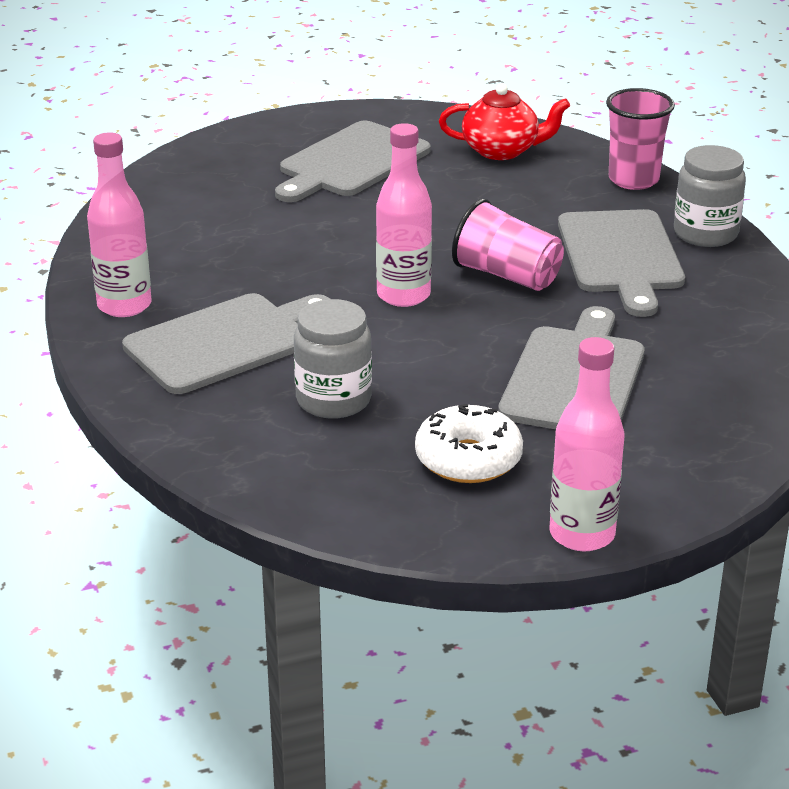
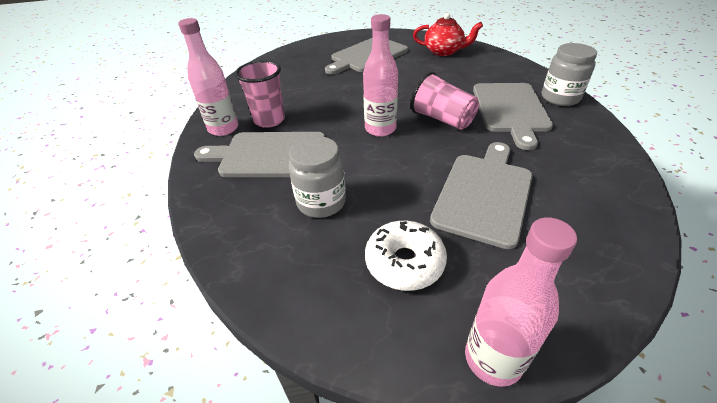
camera: 10 degrees right, 10 degrees up
(225, 342) = (269, 155): grey cutting board -> grey cutting board turned 150 degrees counterclockwise
(633, 180) = (514, 67): pink cup -> pink cup (269, 120)

